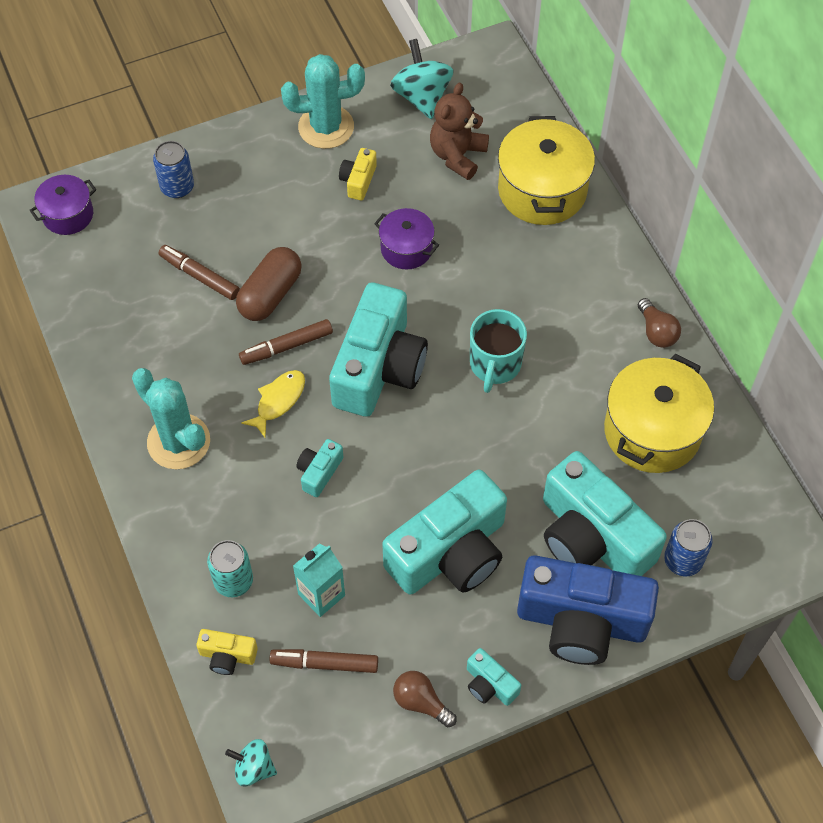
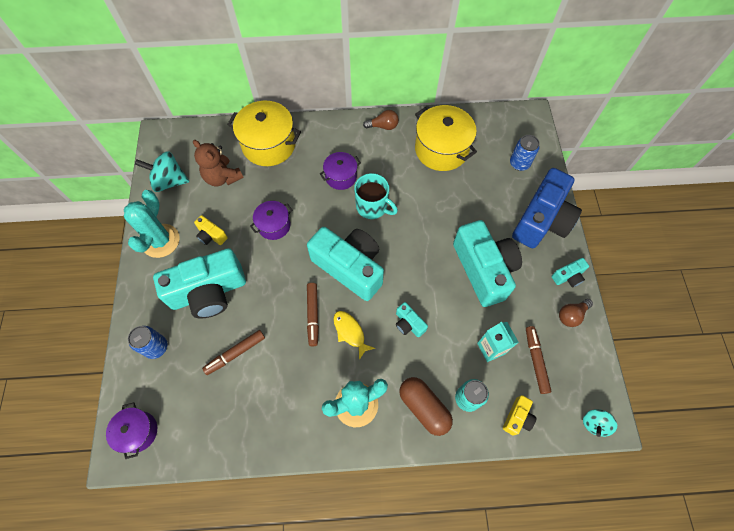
camera: 70 degrees left, 5 degrees up
(270, 294) = (270, 313): brown capsule -> brown capsule (423, 407)
(324, 663) = (536, 360): brown marker -> brown marker turned 150 degrees clockwise
(529, 304) = (341, 177): none -> purple pot
(592, 537) = (494, 198): turquoise camera -> turquoise camera (209, 292)

